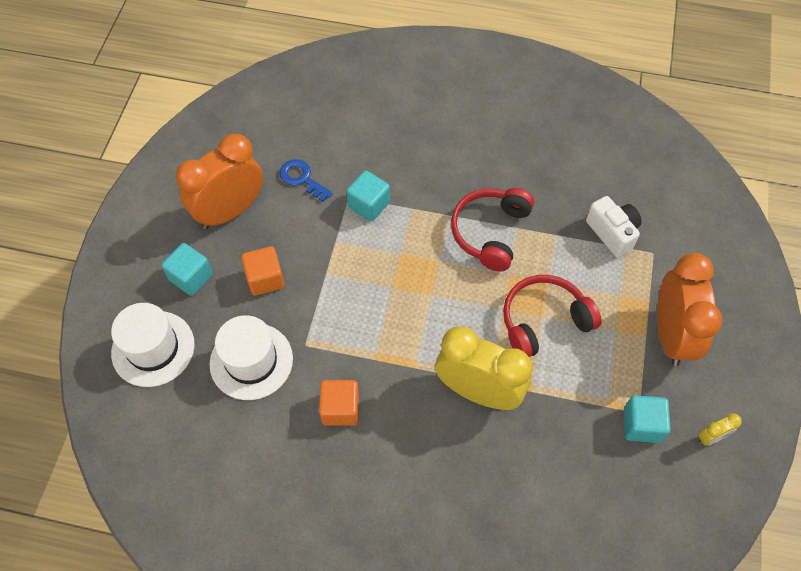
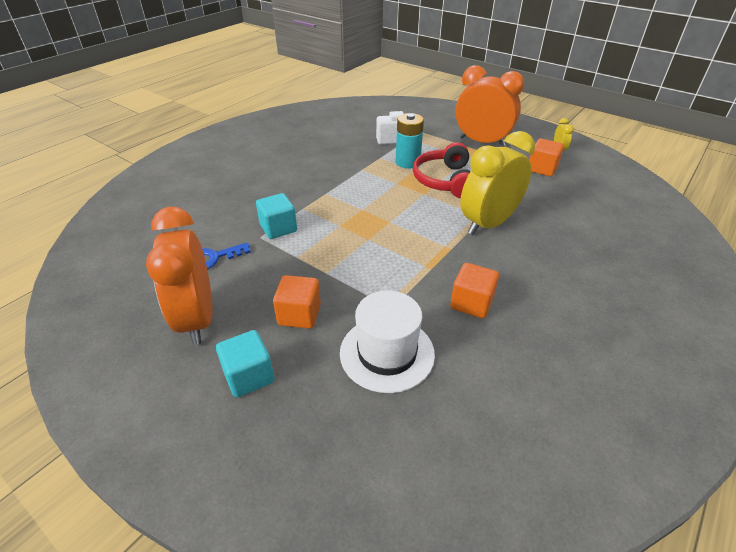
camera: 65 degrees left, 20 degrees down
(153, 348) = (317, 443): white hat -> none
(490, 232) = (356, 180): red headphones -> none
(562, 268) = (407, 162): none -> turquoise battery
(641, 425) = (542, 169): turquoise cube -> orange cube

